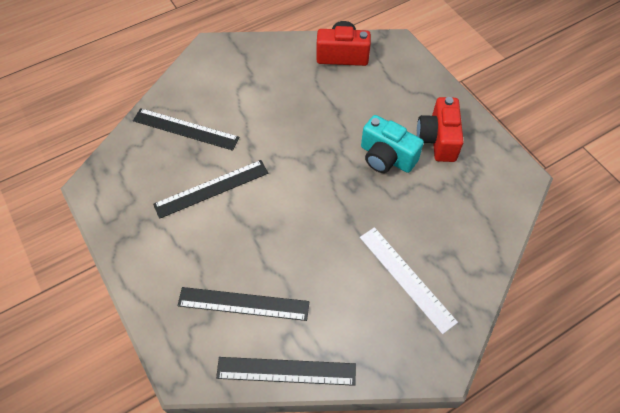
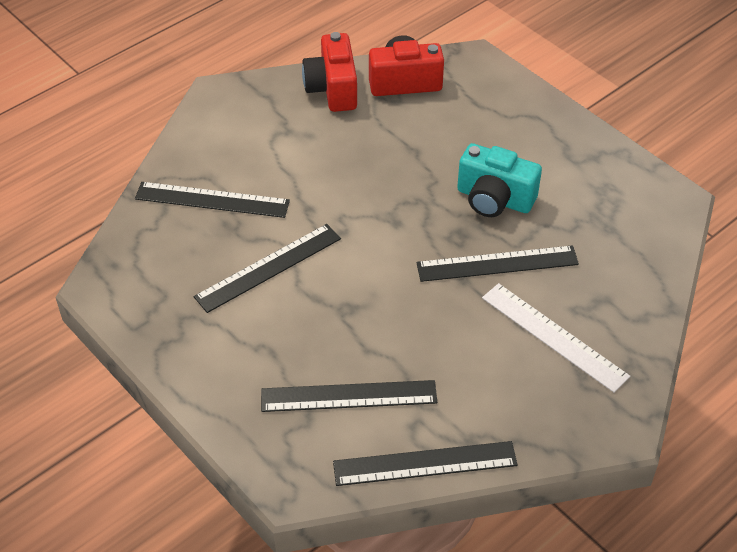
camera: 10 degrees left, 10 degrees down
(377, 210) = (497, 264): none -> black ruler
(438, 139) = (557, 169): red camera -> red camera (332, 89)

